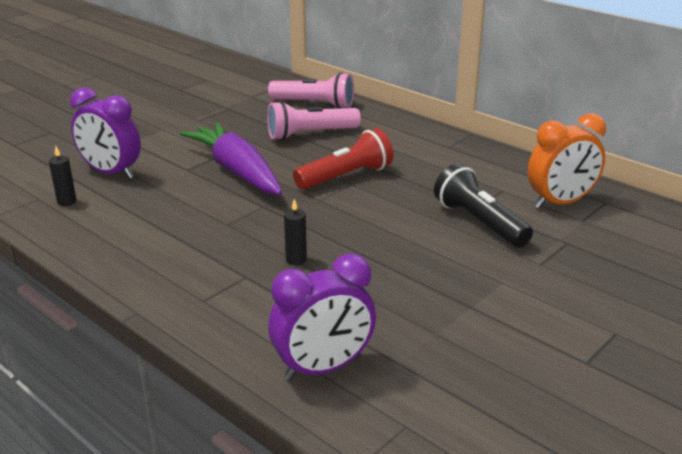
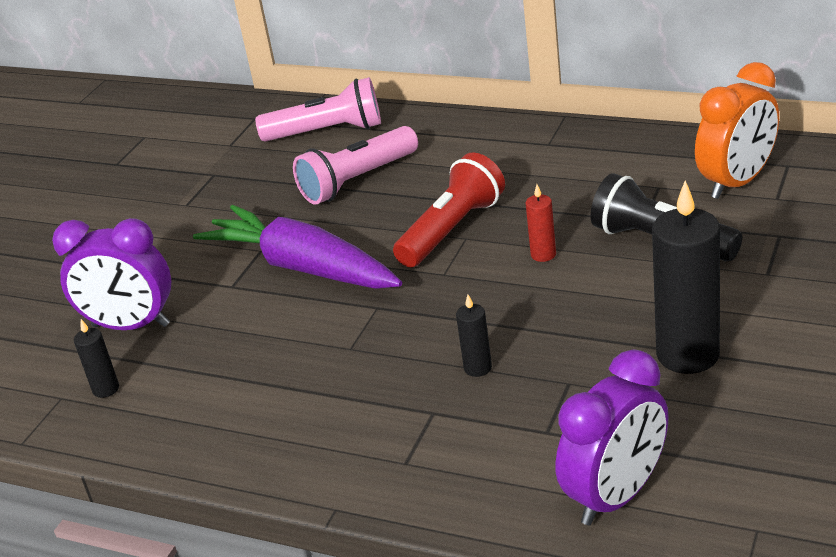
camera: 15 degrees left, 5 degrees up
(393, 207) = (543, 254): none -> red candle
(444, 296) = (687, 355): none -> black candle

